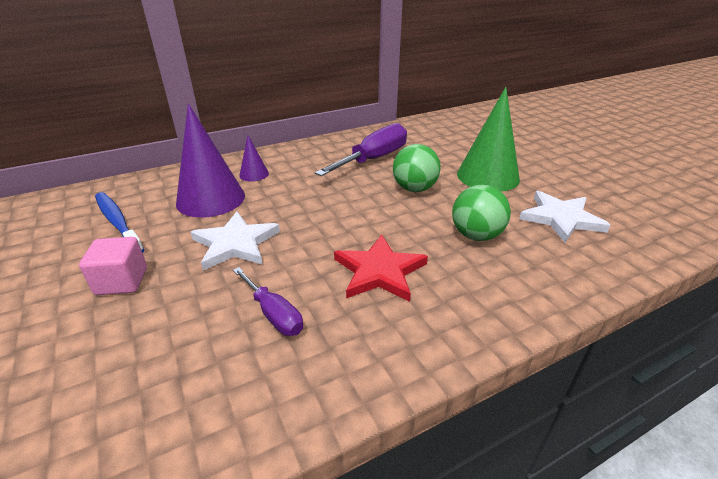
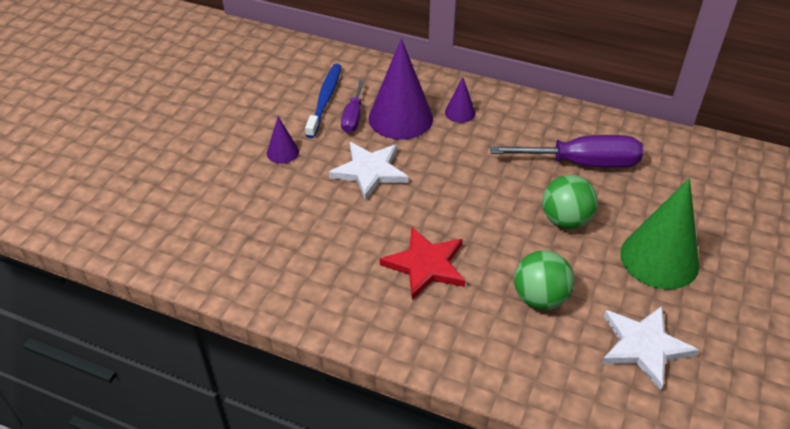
camera: 50 degrees right, 10 degrees up
(122, 281) = (282, 152): pink cube -> purple cone
(273, 314) = (329, 240): purple screwdriver -> purple screwdriver (353, 117)

